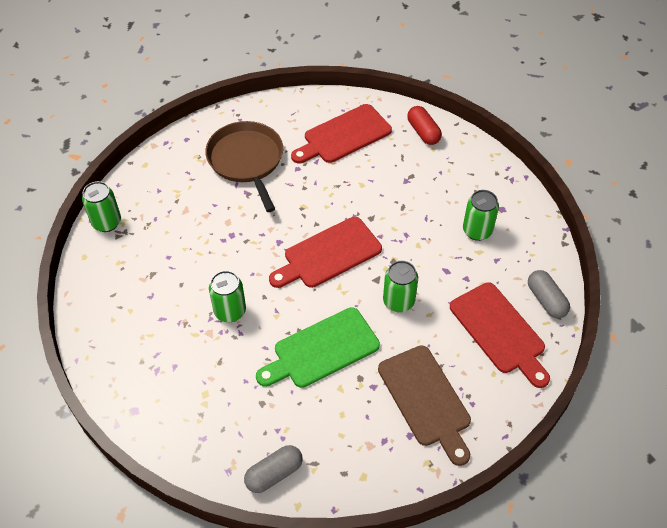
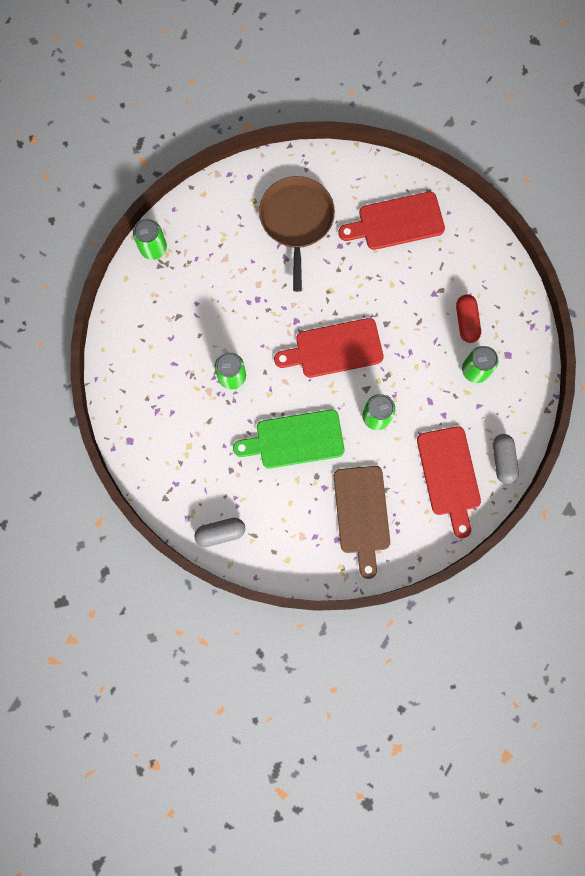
camera: 20 degrees right, 25 degrees up
(423, 132) = (473, 243): red capsule -> red capsule (466, 321)

